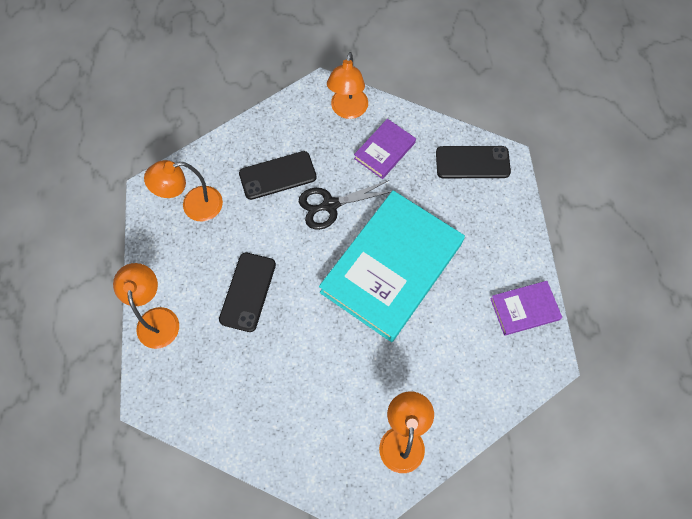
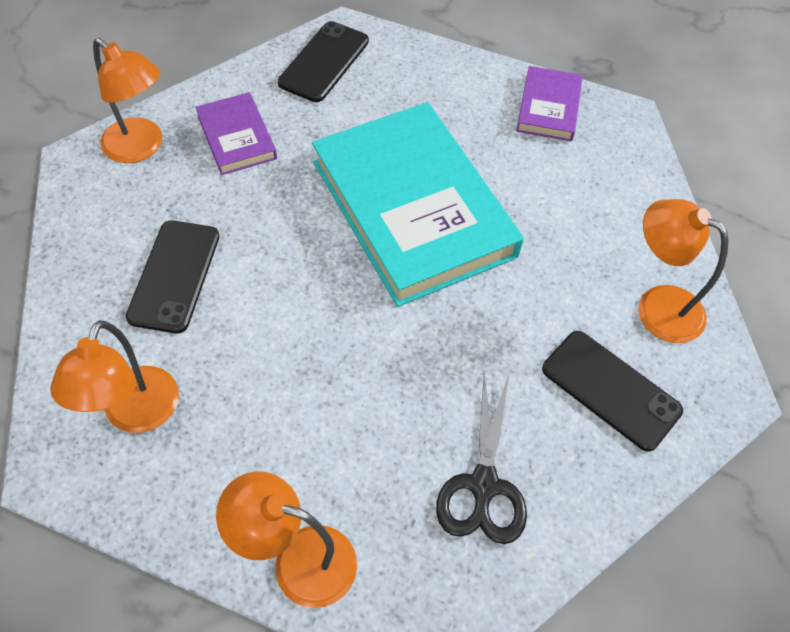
camera: 65 degrees left, 10 degrees down
(247, 292) = (337, 400): black phone -> black phone (610, 390)
(330, 205) = (271, 234): black scissors -> black scissors (483, 485)

